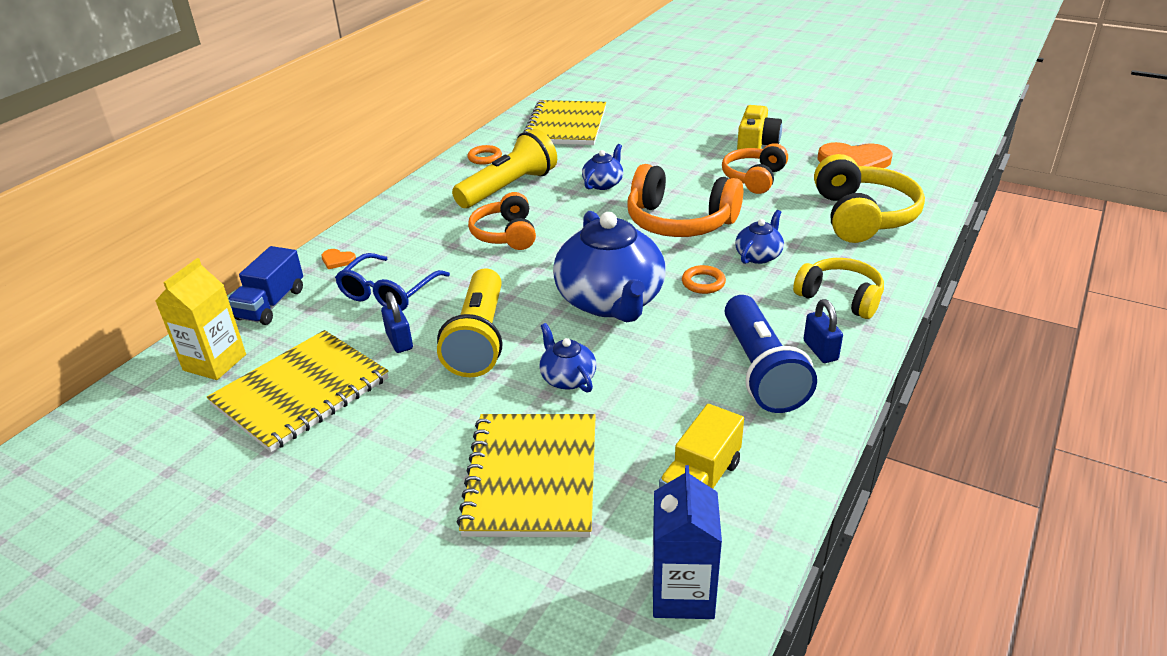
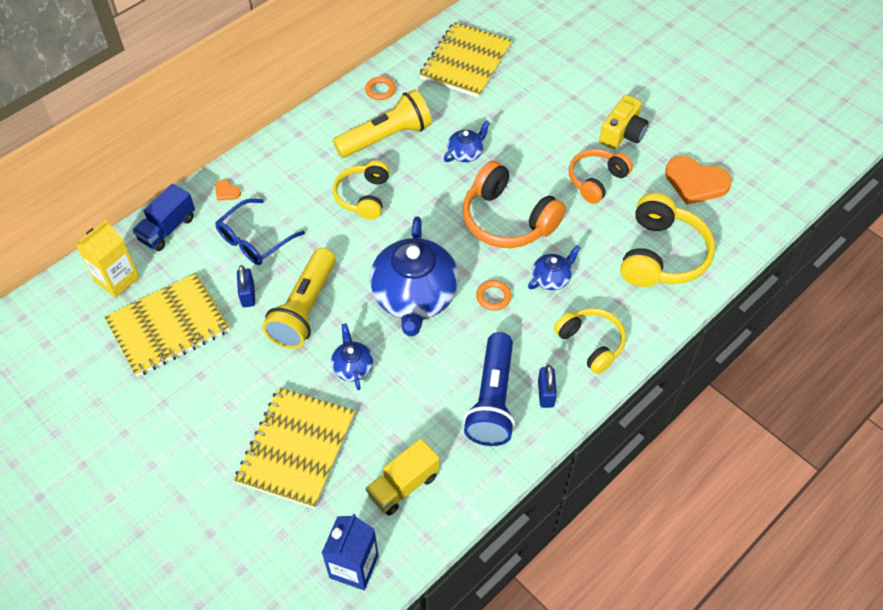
camera: 15 degrees right, 20 degrees up
(505, 234) = (363, 196): orange headphones -> yellow headphones

